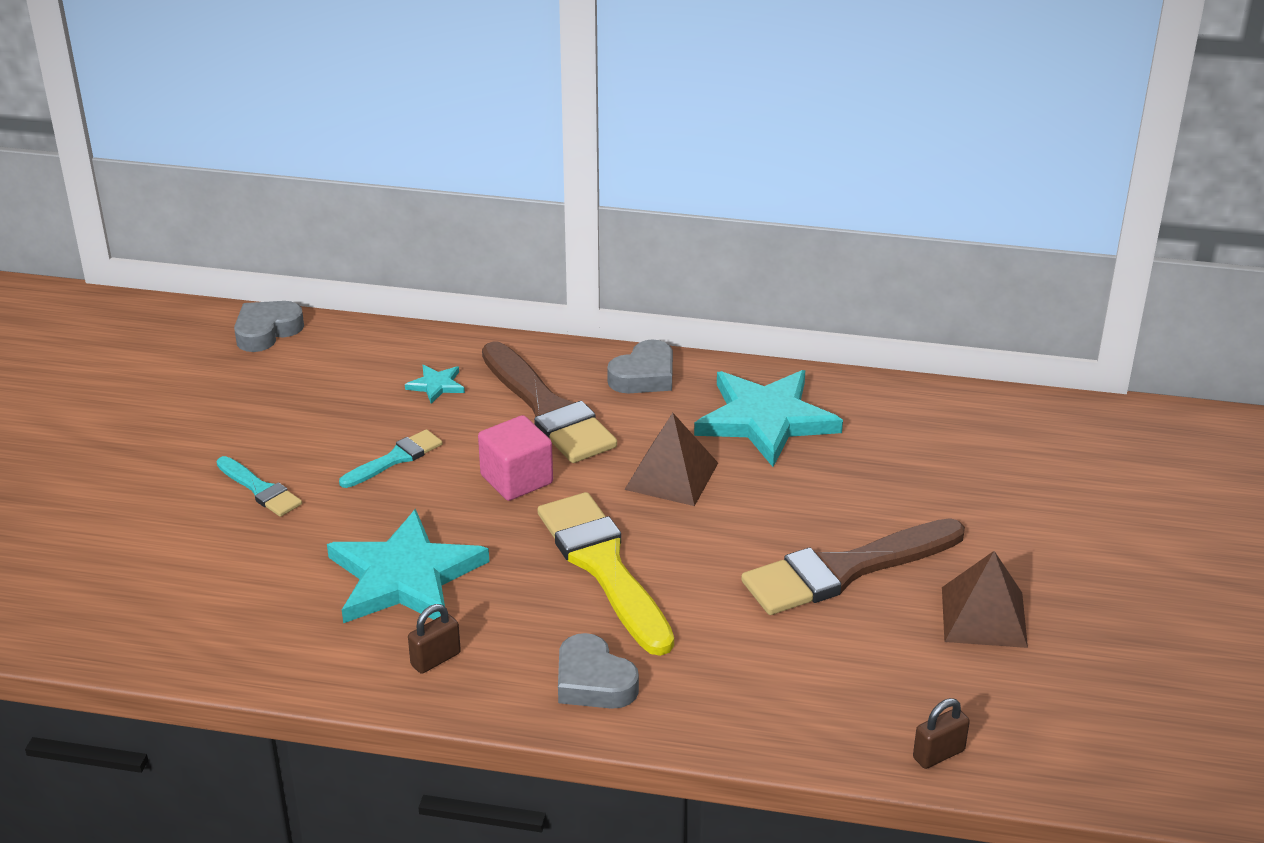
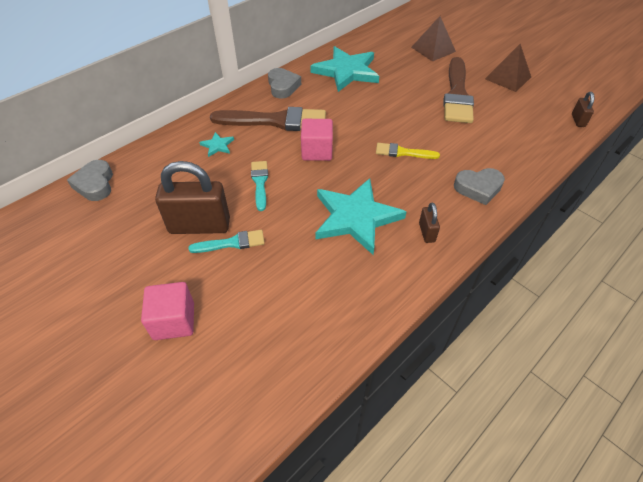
camera: 55 degrees left, 15 degrees up
(103, 506) = (174, 321): none -> pink cube
(267, 449) = (200, 226): none -> brown padlock
(603, 567) = (403, 152): yellow brush -> yellow brush, size x0.51
(671, 476) = (358, 109): brown pyramid -> brown pyramid (433, 49)

